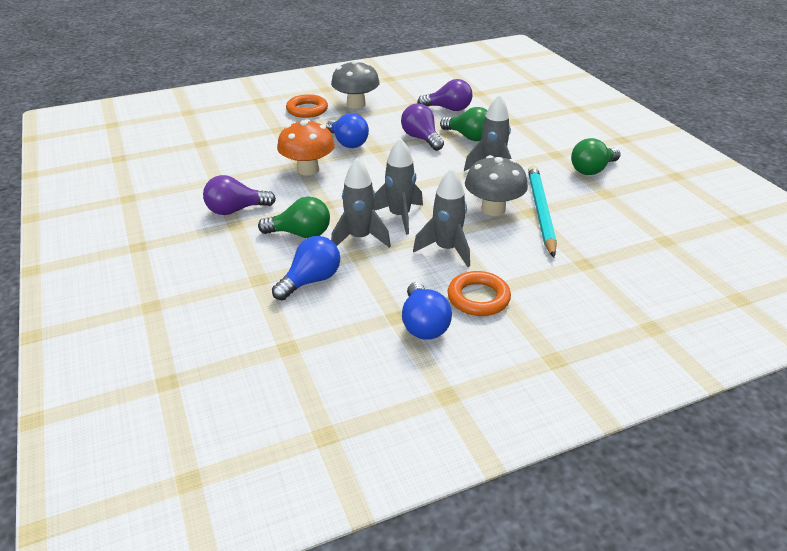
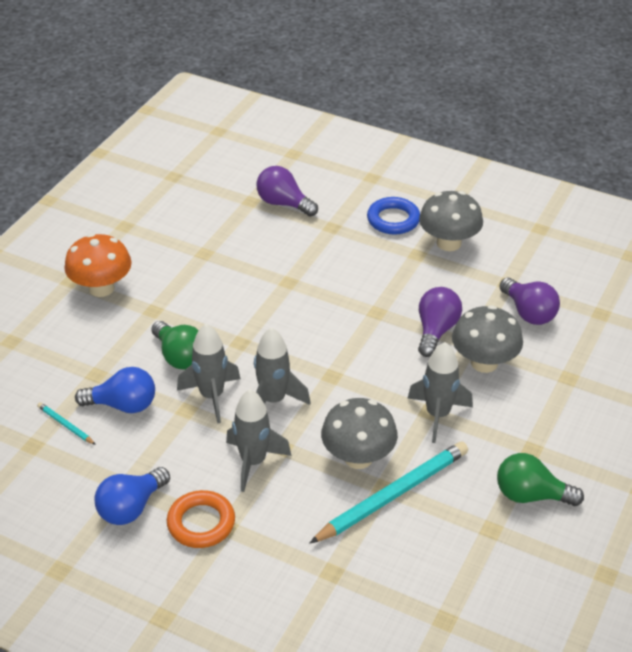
camera: 50 degrees right, 5 degrees up
(236, 210) = (173, 296): purple light bulb -> purple light bulb (283, 203)
(291, 319) = (66, 425): none -> turquoise pencil
(307, 110) = (393, 220): orange ring -> blue ring
(308, 170) = (284, 294): orange mushroom -> orange mushroom (101, 288)
(347, 143) = (363, 287): blue light bulb -> none
(469, 137) = (484, 362): green light bulb -> grey mushroom

